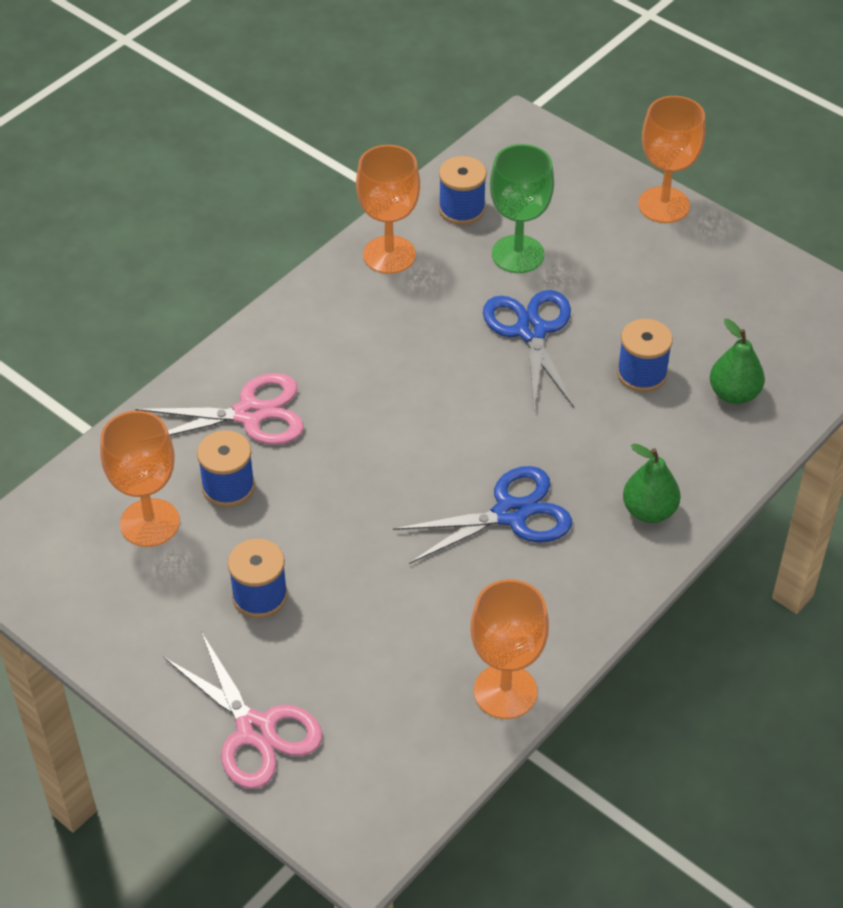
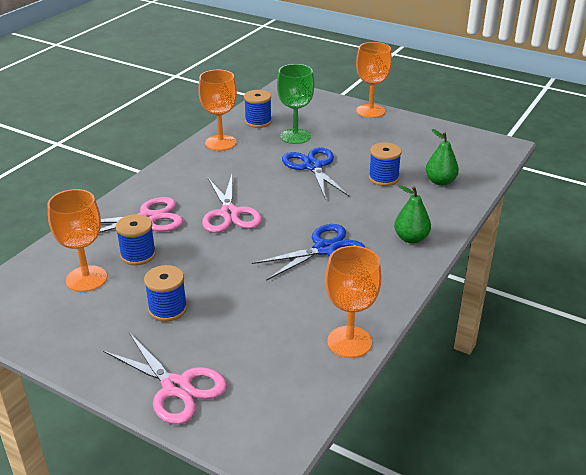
camera: 10 degrees left, 15 degrees down
(377, 420) = (229, 214): none -> pink scissors

